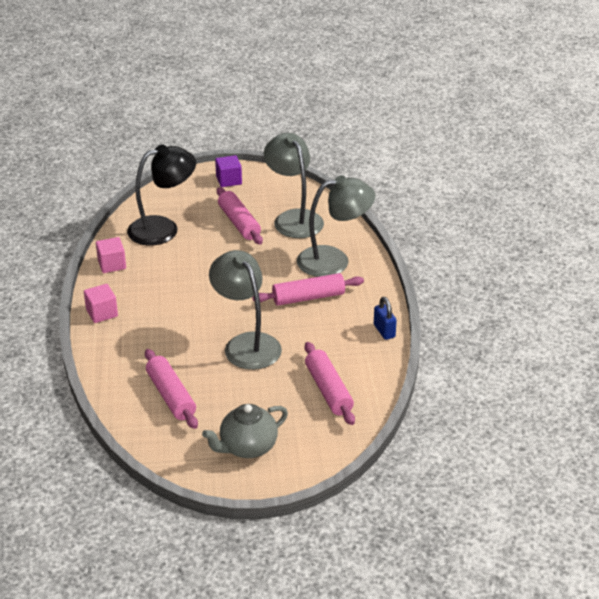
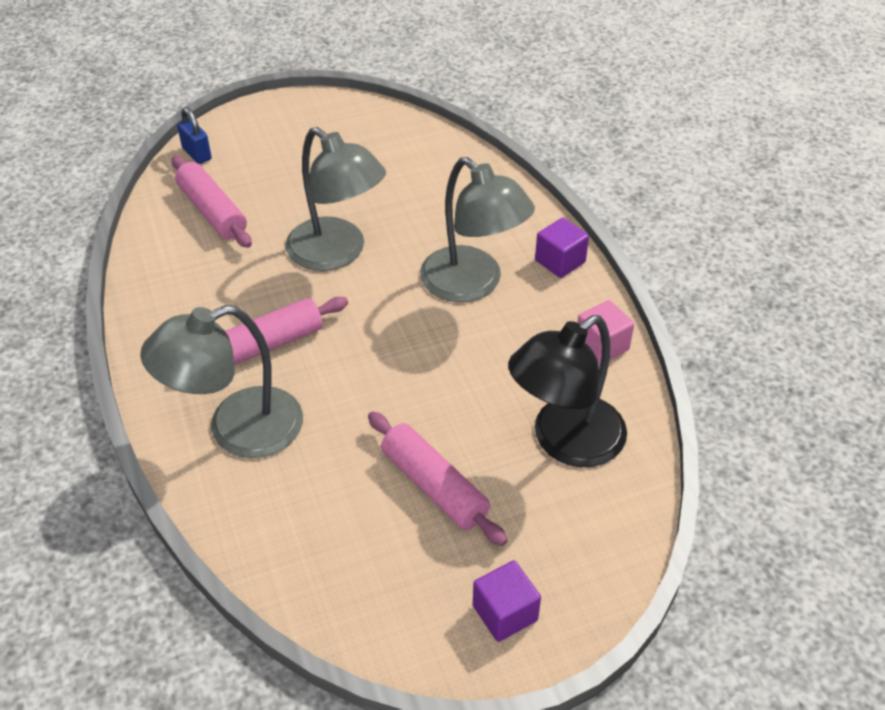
camera: 165 degrees right, 10 degrees up
(102, 313) = (560, 261): pink cube -> purple cube
(171, 396) = (406, 172): pink rolling pin -> none
(247, 447) = (295, 135): grey teapot -> none
(294, 218) = (333, 522): grey lamp -> grey lamp (472, 284)
(384, 331) = (142, 308): blue padlock -> blue padlock (197, 154)

